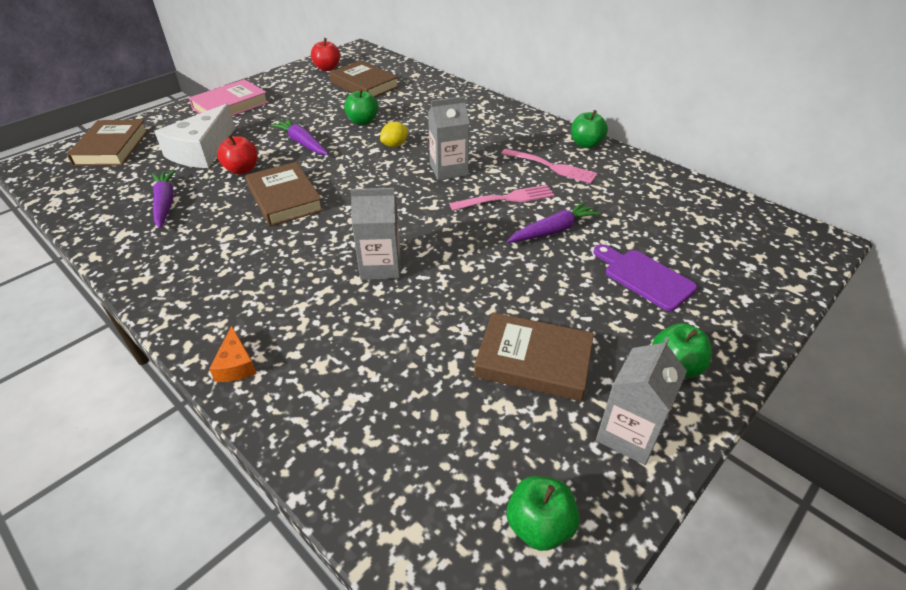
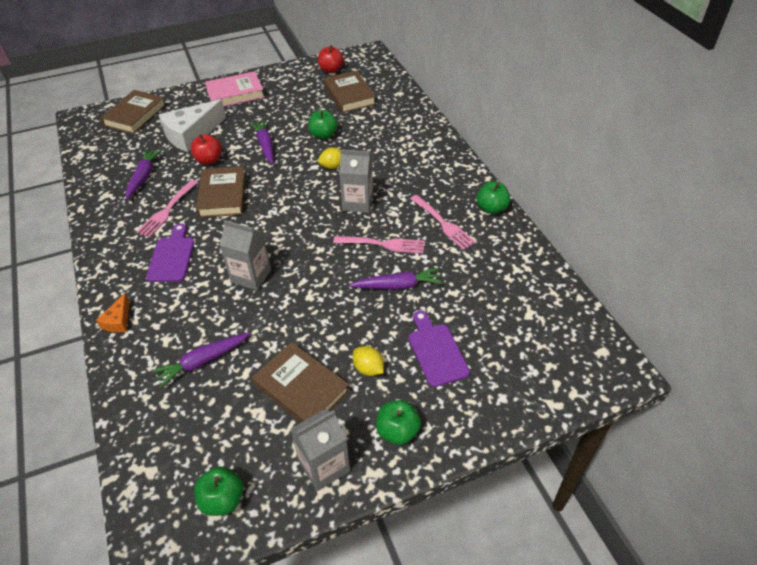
camera: 25 degrees right, 5 degrees up
(222, 229) = (167, 210): none -> pink fork
(263, 274) = (172, 256): none -> purple cutting board
(388, 373) = (203, 361): none -> purple carrot
(590, 316) = (368, 368): none -> yellow lemon

